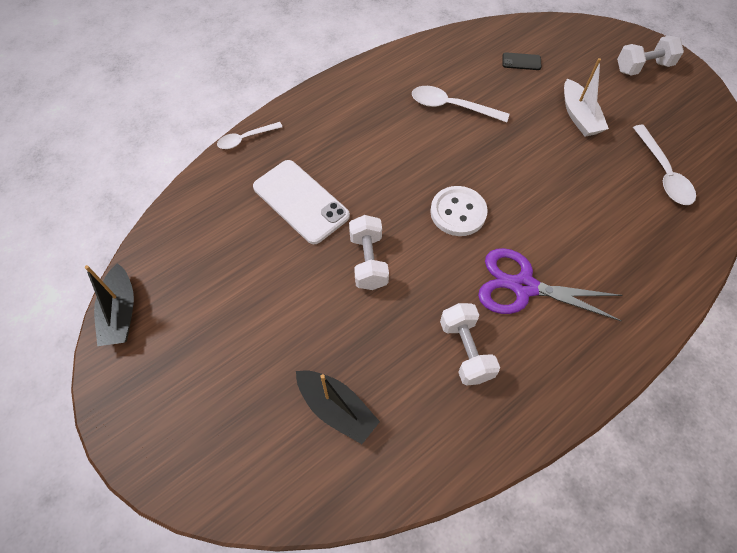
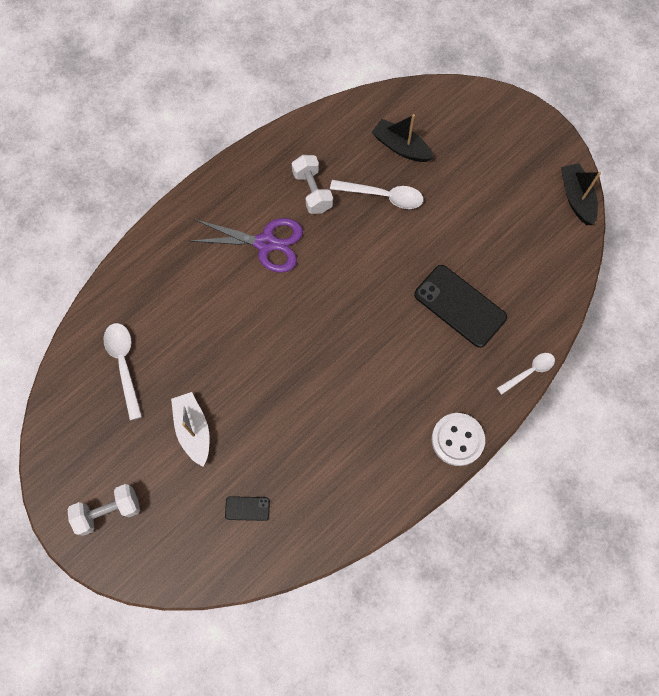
camera: 175 degrees right, 10 degrees up
(300, 201) = (460, 306): white phone -> black phone
(368, 261) = (392, 254): white dumbbell -> none
(452, 106) = (326, 432): white spoon -> white spoon (383, 196)
(458, 212) = (318, 306): white button -> white button (457, 439)

